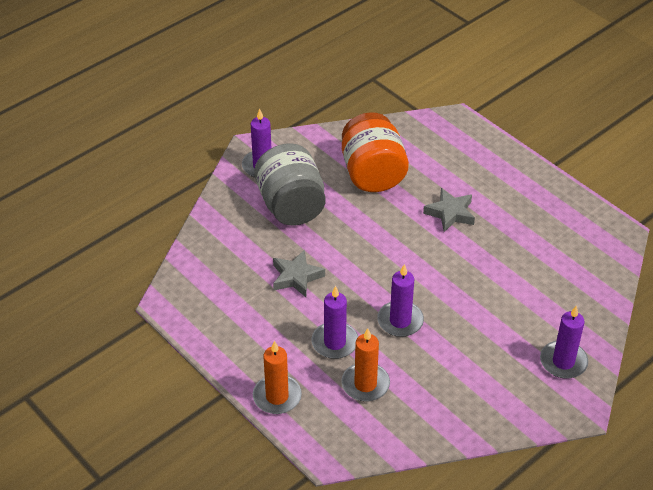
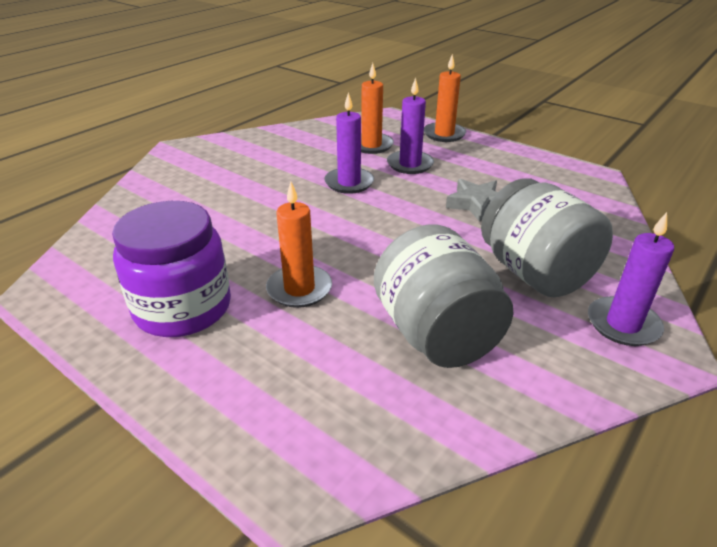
camera: 170 degrees right, 10 degrees down
(372, 174) = (436, 334): orange jar -> grey jar
(450, 213) = (299, 289): grey star -> orange candle
(523, 209) = (183, 308): none -> purple jar
(563, 362) = (181, 171): purple candle -> none

